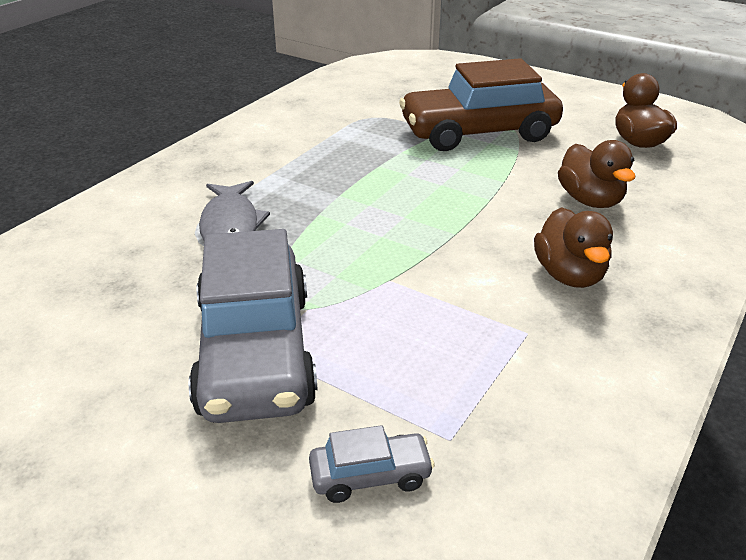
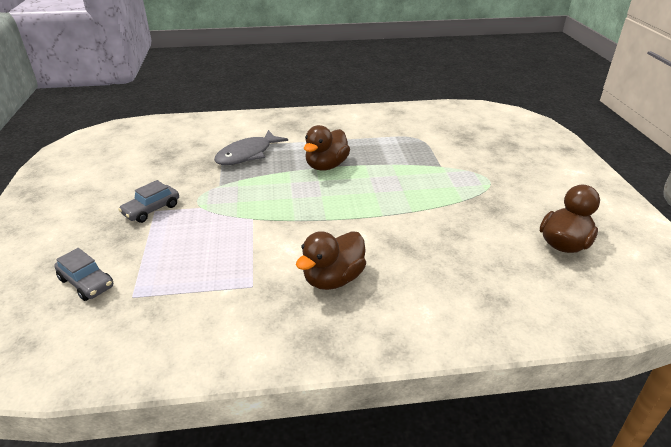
camera: 50 degrees right, 0 degrees up
(256, 352) = (151, 210): grey car -> grey car, size x0.42
(478, 133) = (460, 178): brown car -> none
(590, 200) = (440, 253): brown duck -> brown duck (326, 166)

